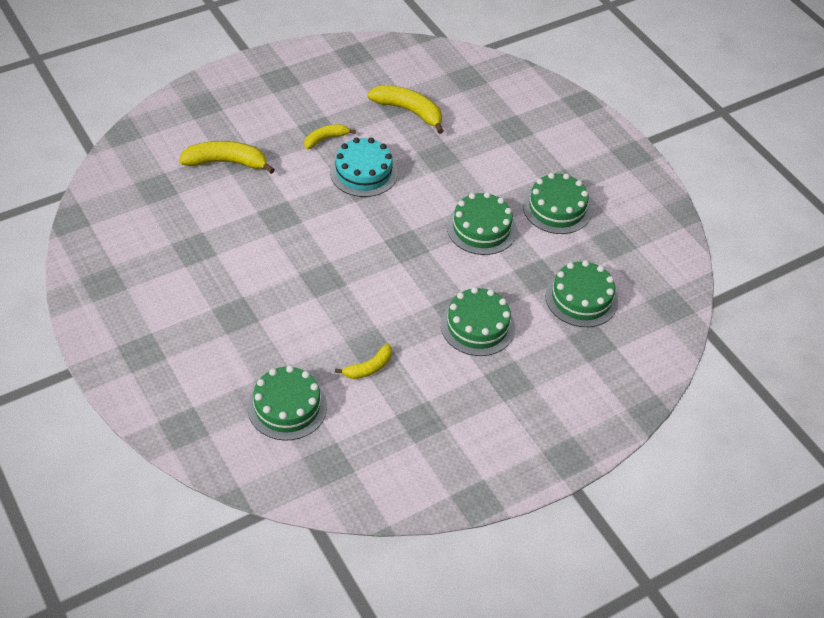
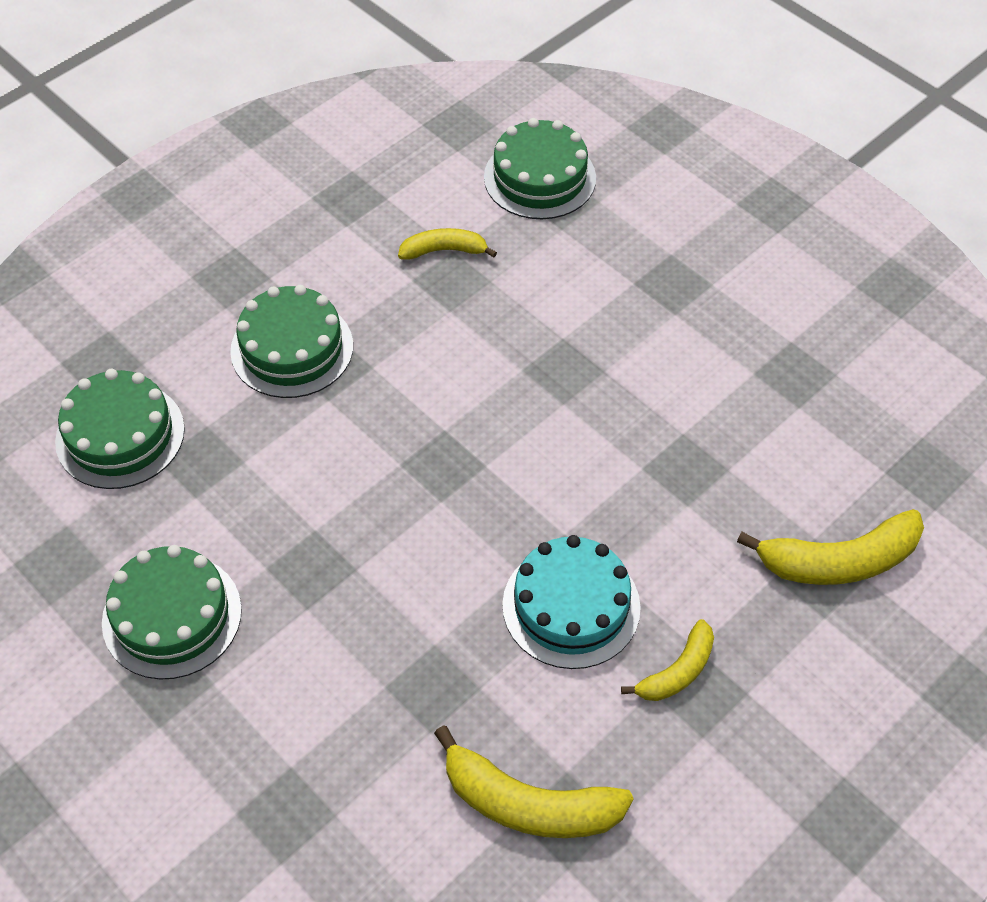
camera: 170 degrees right, 5 degrees up
(369, 368) = (444, 250): yellow banana -> yellow banana turned 45 degrees clockwise
(481, 228) = (314, 533): green cake -> none

